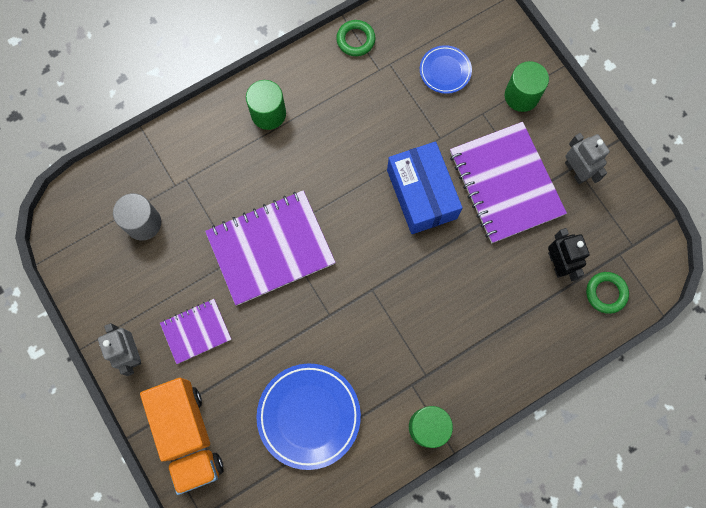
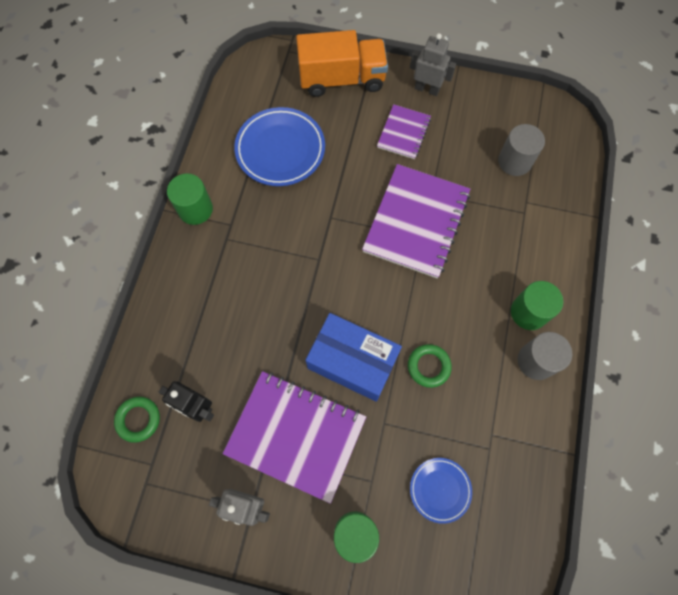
camera: 135 degrees right, 5 degrees down
(188, 435) = (342, 79): orange truck -> orange truck turned 150 degrees clockwise
(301, 82) = (536, 361): none -> grey cylinder
(355, 40) = (538, 442): green ring -> green ring (428, 366)

